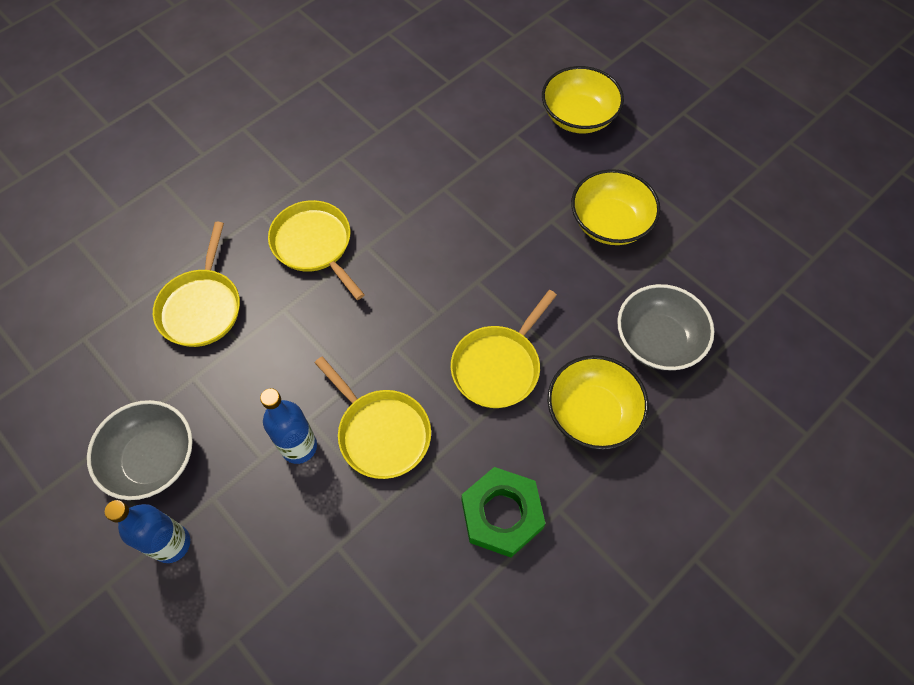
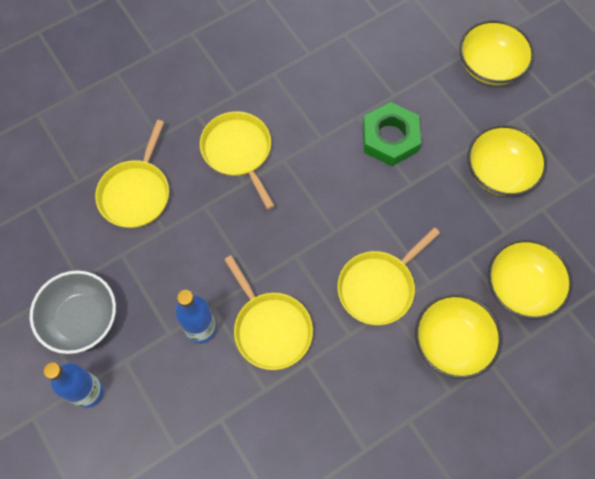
camera: 10 degrees right, 5 degrees up
(501, 514) = (360, 416): green nut -> green nut (390, 138)
(657, 340) = (521, 287): grey bowl -> yellow bowl

